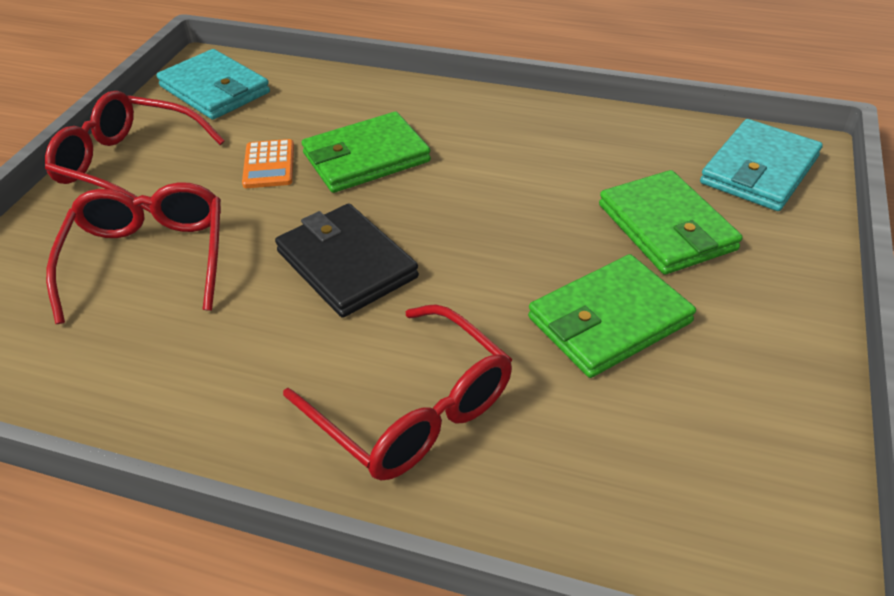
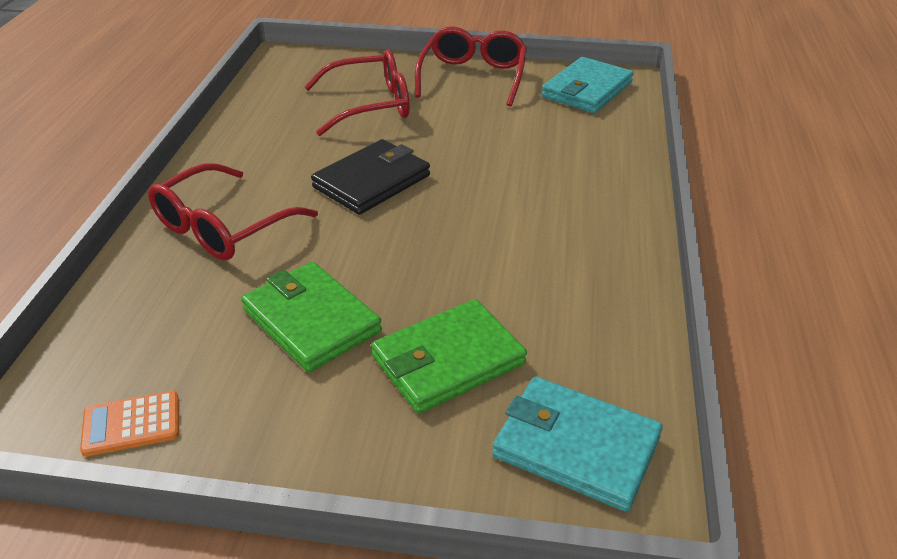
camera: 80 degrees right, 5 degrees down
(269, 165) = (489, 130): orange calculator -> orange calculator (131, 424)
(366, 157) = (513, 172): green wallet -> none

